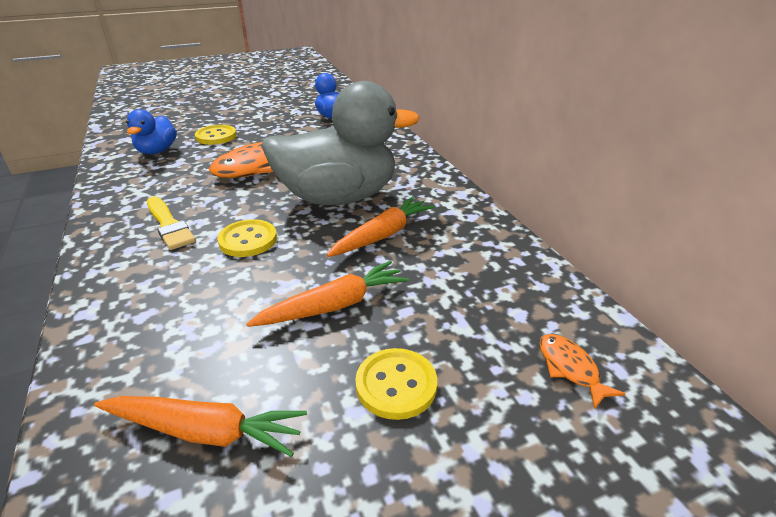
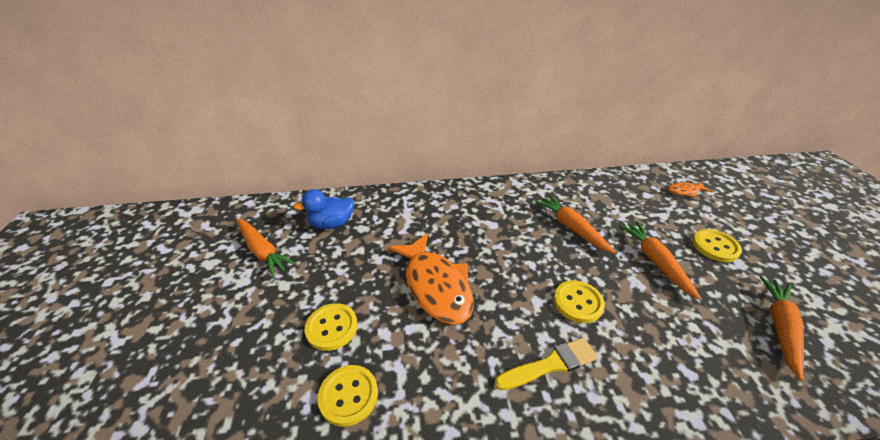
camera: 75 degrees left, 5 degrees up
(157, 151) = (348, 395): blue duck -> yellow button
(291, 103) = (262, 251): none -> orange carrot
(338, 197) = (513, 242): grey duck -> none

